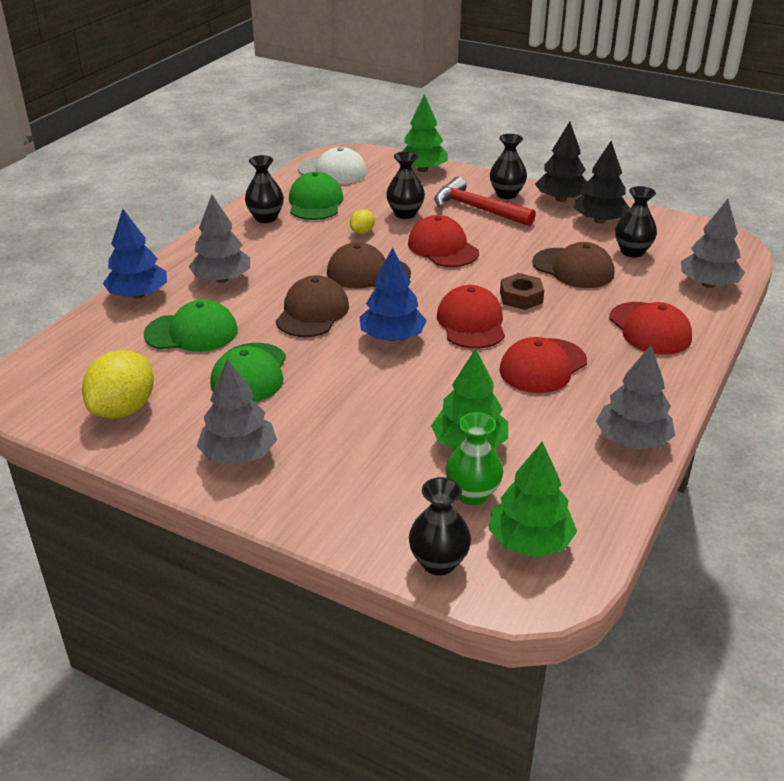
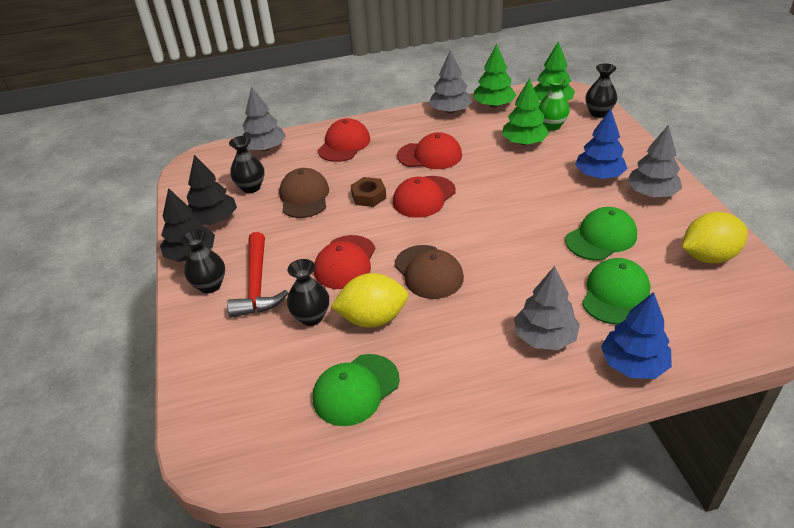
camera: 130 degrees left, 5 degrees up
(191, 332) = (615, 294): green cap -> green cap turned 75 degrees clockwise
(265, 218) = (425, 399): black vase -> none
(312, 312) = (510, 261): brown cap -> none
(333, 171) = (271, 435): white cap -> none
(362, 232) = (373, 318): yellow lemon -> yellow lemon, size x2.09
(392, 337) = (482, 213): blue tree -> blue tree (599, 175)
(422, 170) = (203, 368): green tree -> green tree (494, 105)

